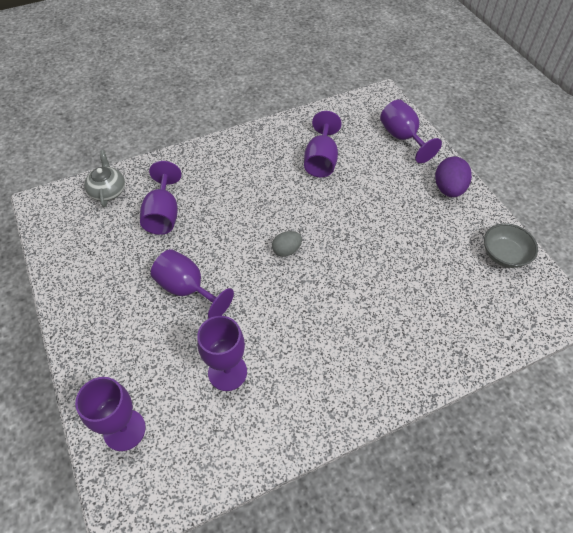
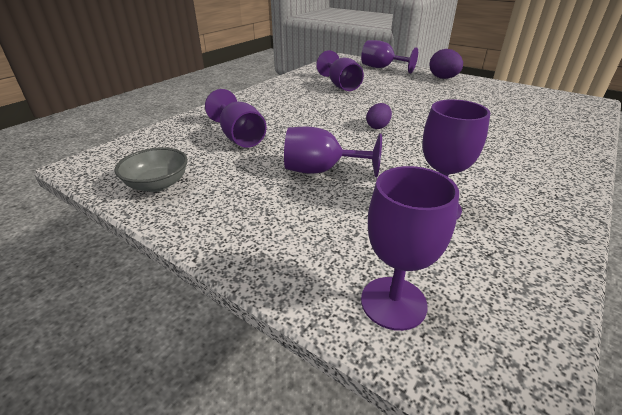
camera: 30 degrees left, 20 degrees down
(108, 191) = (162, 139): grey teapot -> none
(286, 250) = (378, 127): grey egg -> purple egg
(504, 255) = (520, 92): grey bowl -> grey bowl (157, 184)

